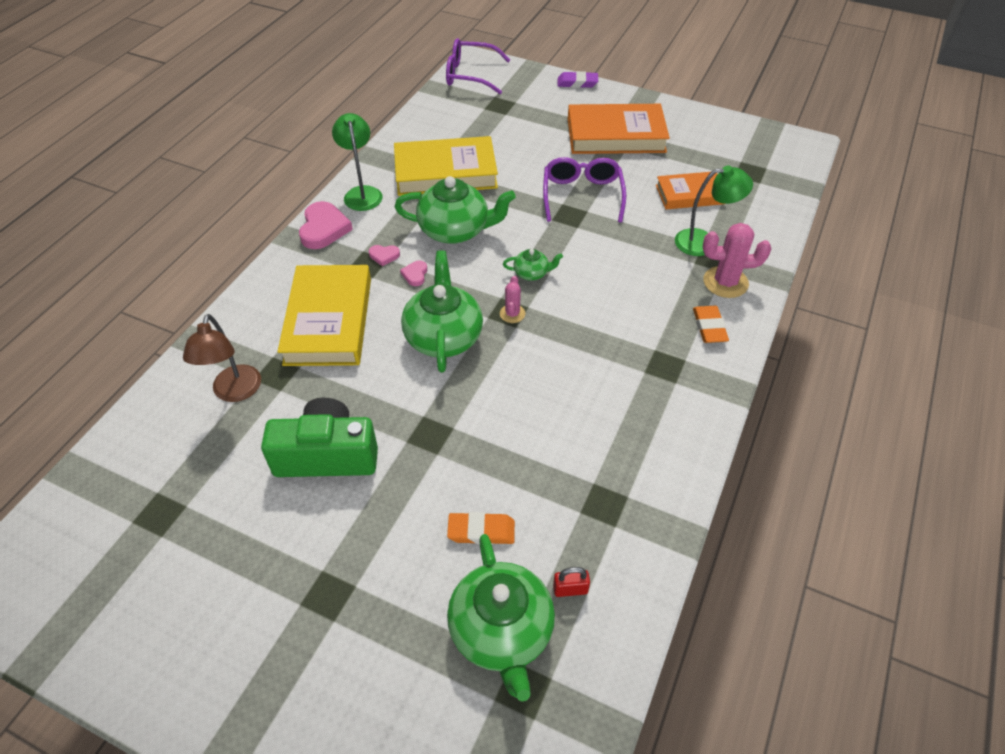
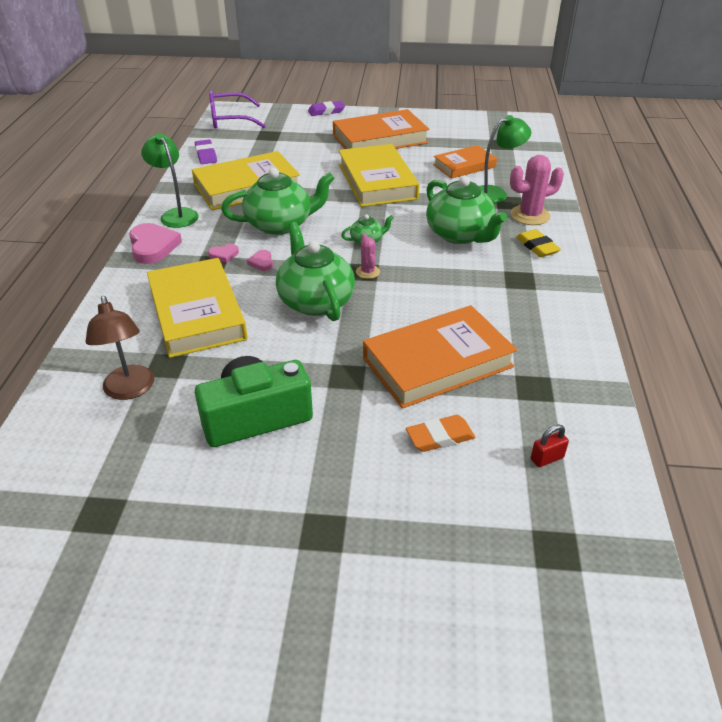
camera: 20 degrees left, 10 degrees down
(424, 120) = (206, 155): none -> purple eraser
(502, 631) = (508, 510): green teapot -> green teapot (460, 235)
(524, 445) = (437, 362): none -> orange book
(582, 195) = (377, 181): purple glasses -> yellow book
(709, 327) = (537, 246): orange eraser -> yellow eraser

